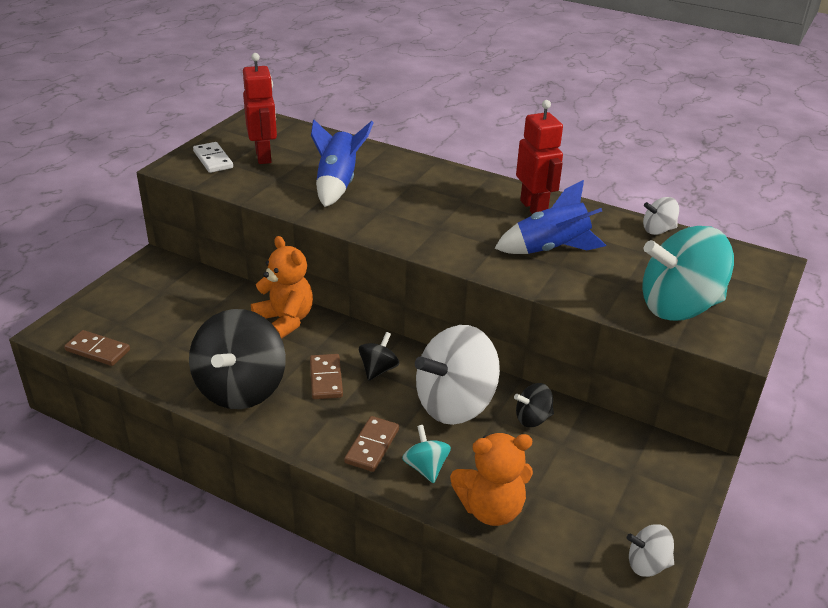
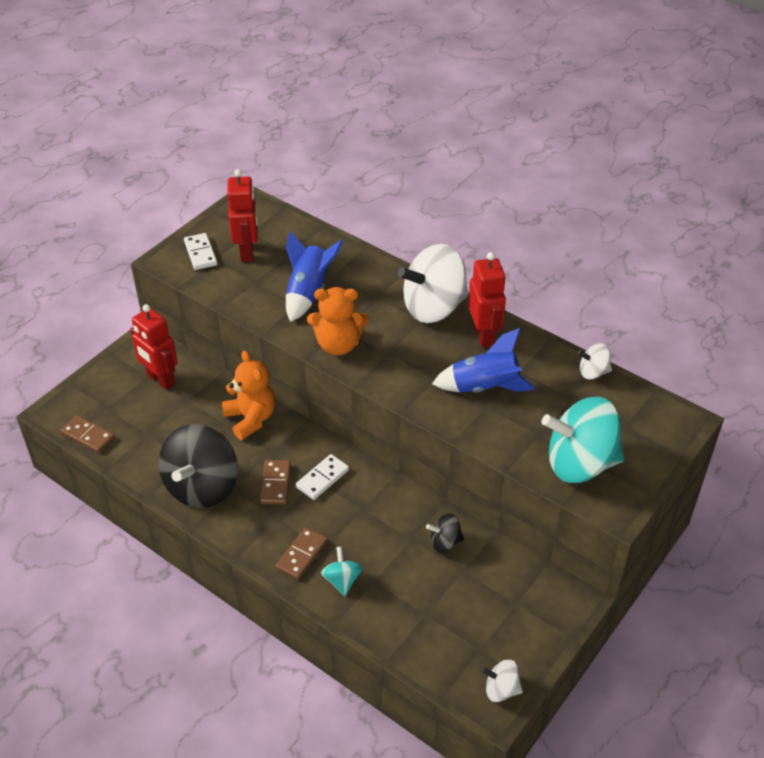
camera: 10 degrees right, 10 degrees up
(176, 293) = (160, 380): none -> red robot
(378, 370) = (322, 478): black spinning top -> white domino
(455, 404) = (381, 521): white spinning top -> white spinning top (433, 307)
(491, 509) = (387, 625): orange teddy bear -> orange teddy bear (338, 345)

